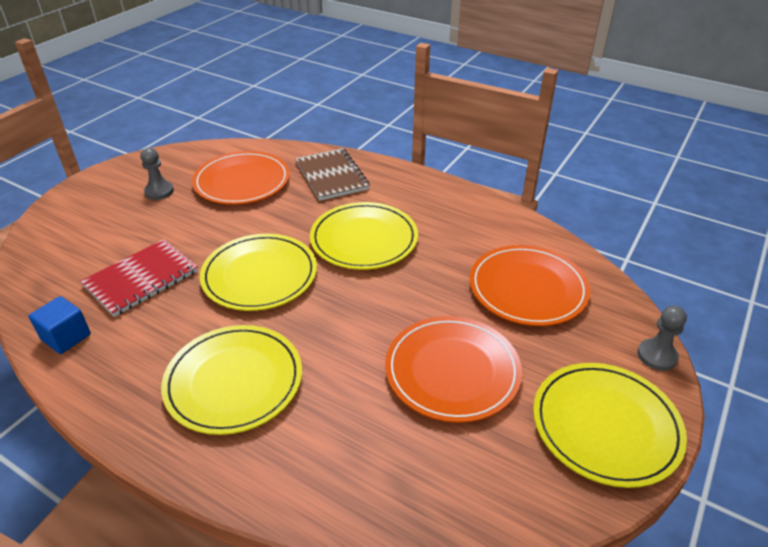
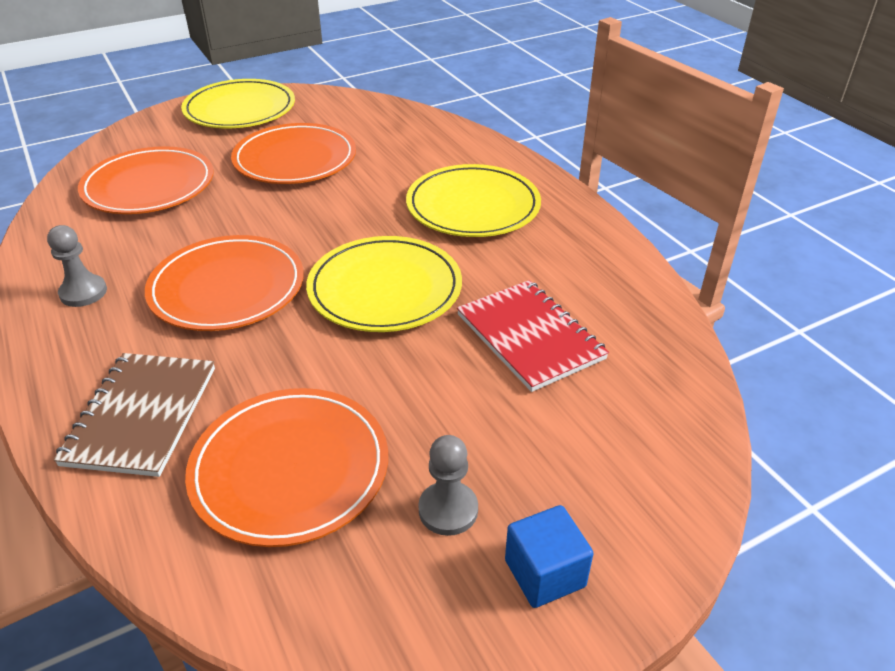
camera: 150 degrees left, 0 degrees up
(66, 337) = (630, 296): blue cube -> blue cube (544, 573)
(141, 279) = (529, 337): red notebook -> red notebook turned 75 degrees clockwise
(364, 239) = (227, 288): yellow plate -> orange plate
(657, 356) = (143, 123): grey pawn -> grey pawn (83, 292)

